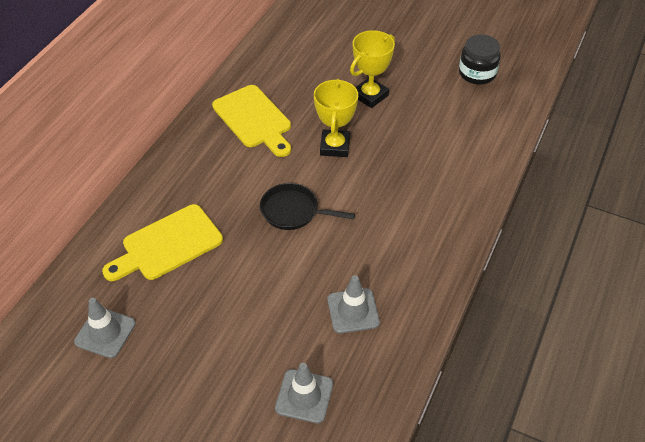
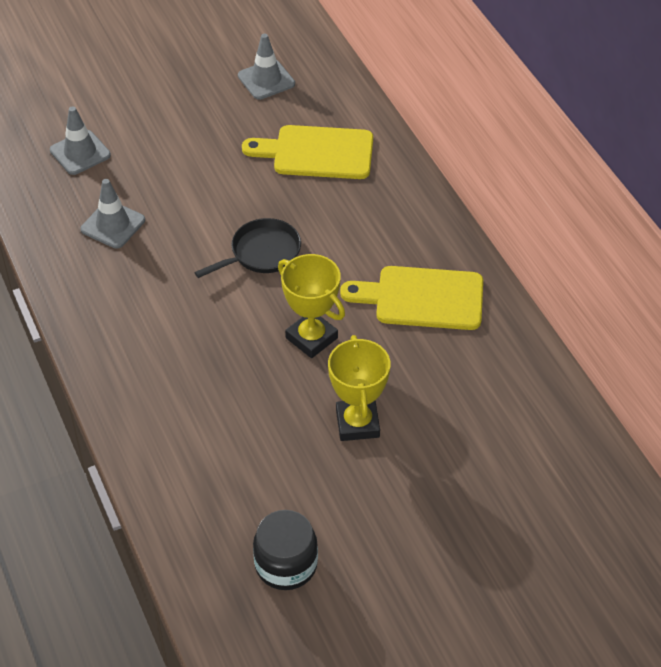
camera: 130 degrees right, 0 degrees up
(168, 244) = (317, 153): yellow cutting board -> yellow cutting board turned 90 degrees counterclockwise

